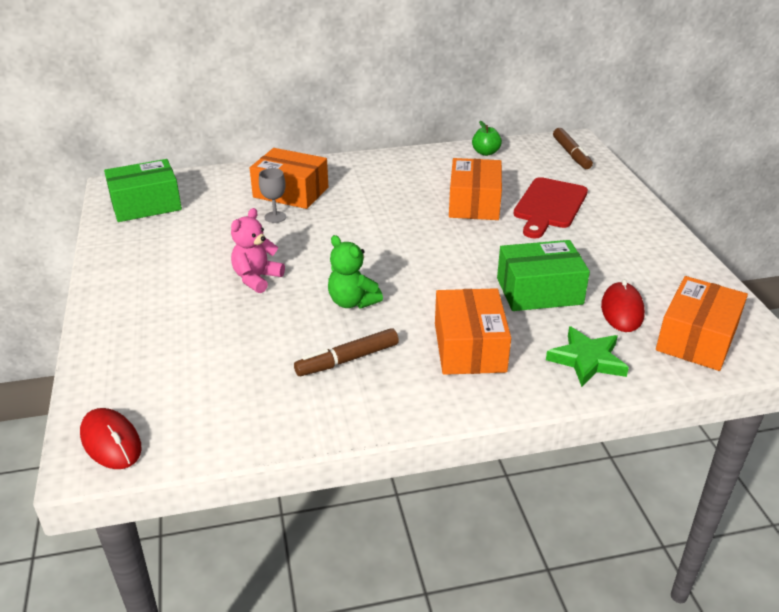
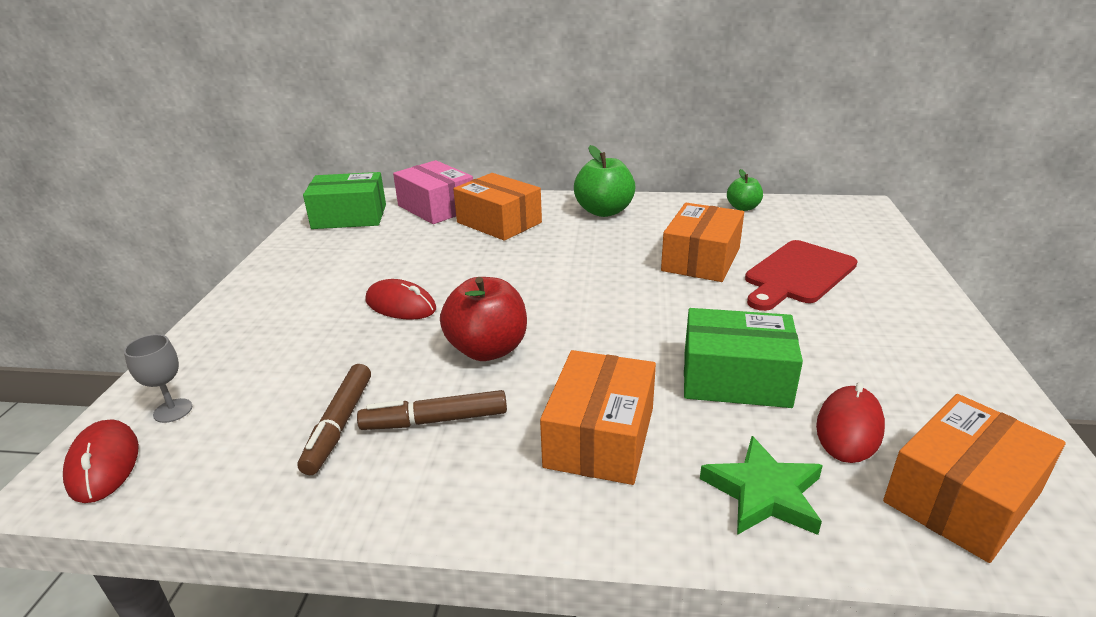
camera: 20 degrees right, 5 degrees down
(223, 185) = (436, 207): none -> pink box
(257, 278) = (400, 305): pink teddy bear -> red mouse
(275, 217) = (465, 244): grey goblet -> grey goblet (173, 410)
(352, 302) = (487, 349): green teddy bear -> red apple
(375, 170) = (604, 211): none -> green apple
(571, 154) = (852, 220): brown marker -> brown marker (339, 425)

